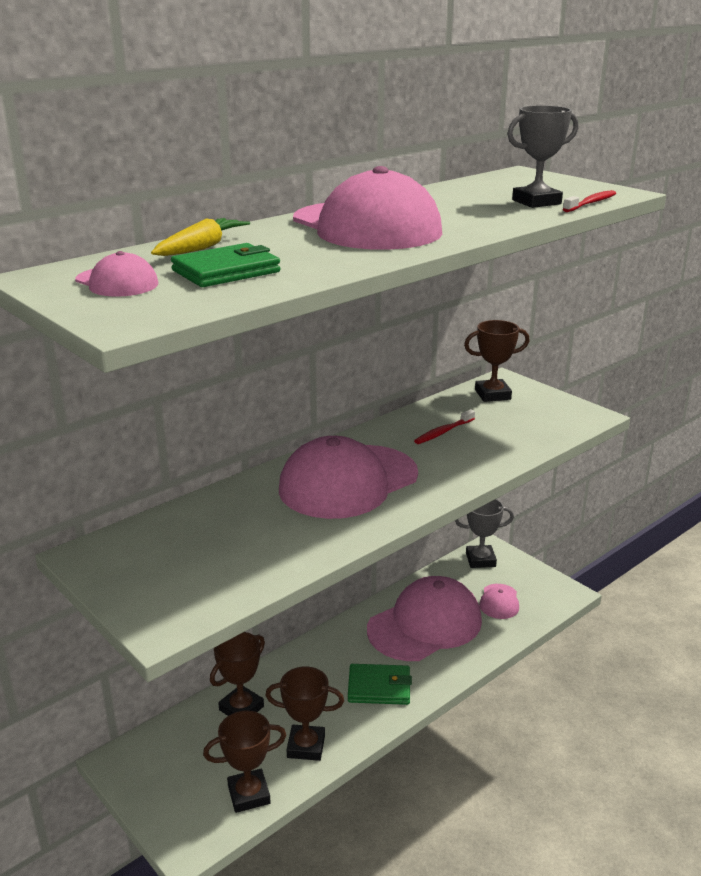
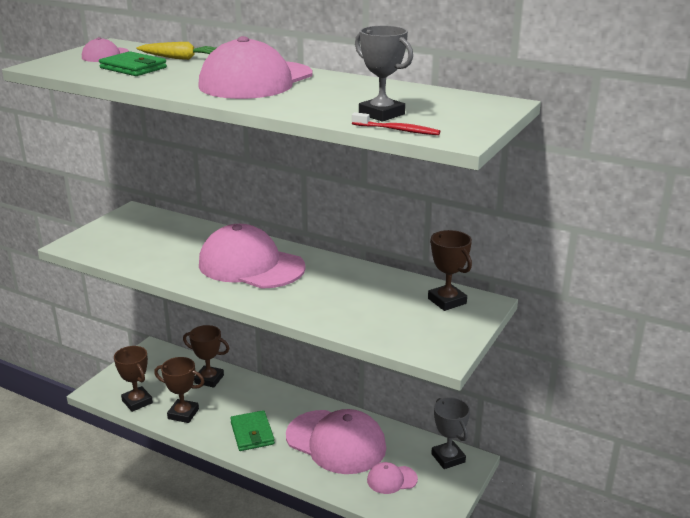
camera: 70 degrees right, 0 degrees up
(306, 746) = (183, 414): brown trophy -> brown trophy turned 60 degrees counterclockwise
(443, 432) = (354, 289): red toothbrush -> none

